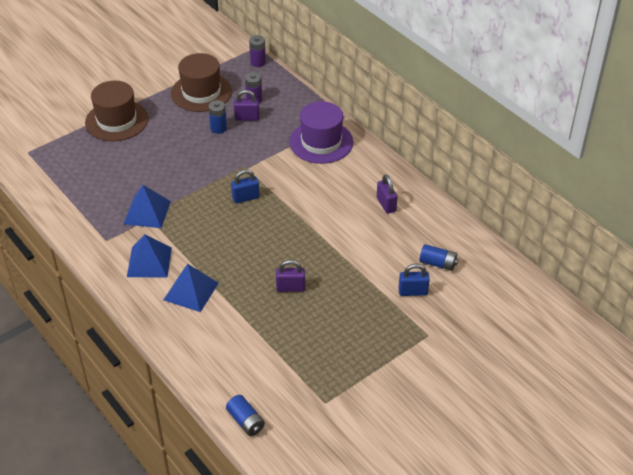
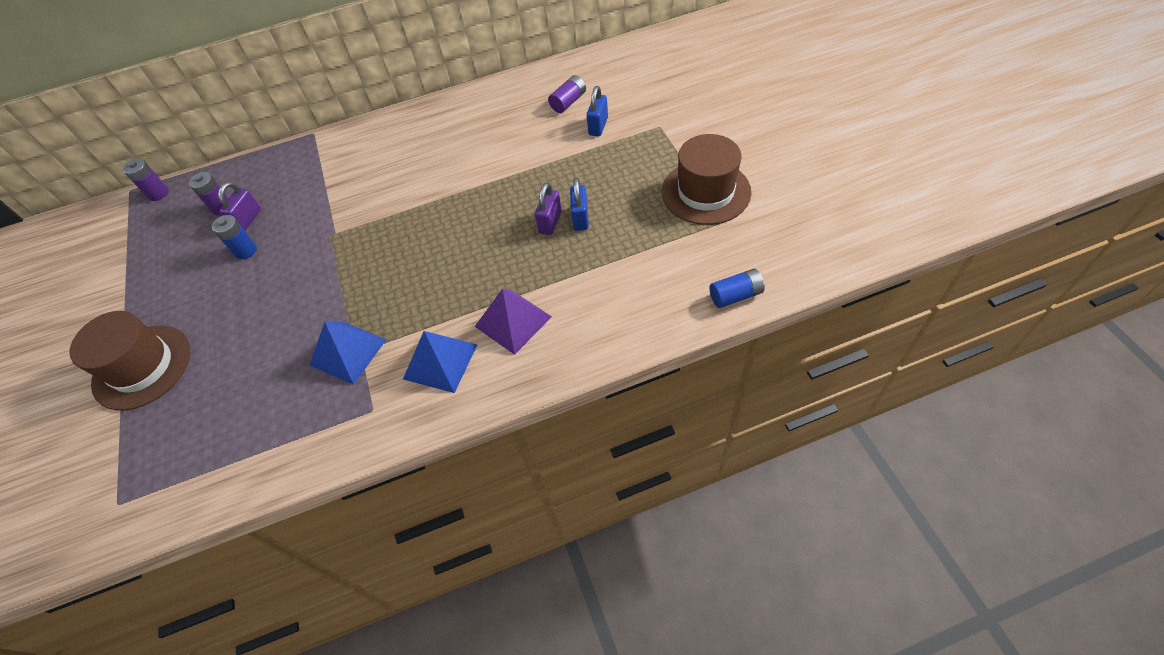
camera: 65 degrees left, 10 degrees up
(191, 291) = (513, 321): blue pyramid -> purple pyramid
(201, 92) = (165, 259): brown hat -> brown hat (706, 192)
(245, 198) = (385, 242): blue padlock -> blue padlock (580, 218)
(321, 142) = (338, 159): purple hat -> none
(386, 204) = (467, 124): purple padlock -> none
(437, 263) = (568, 102): blue battery -> purple battery

